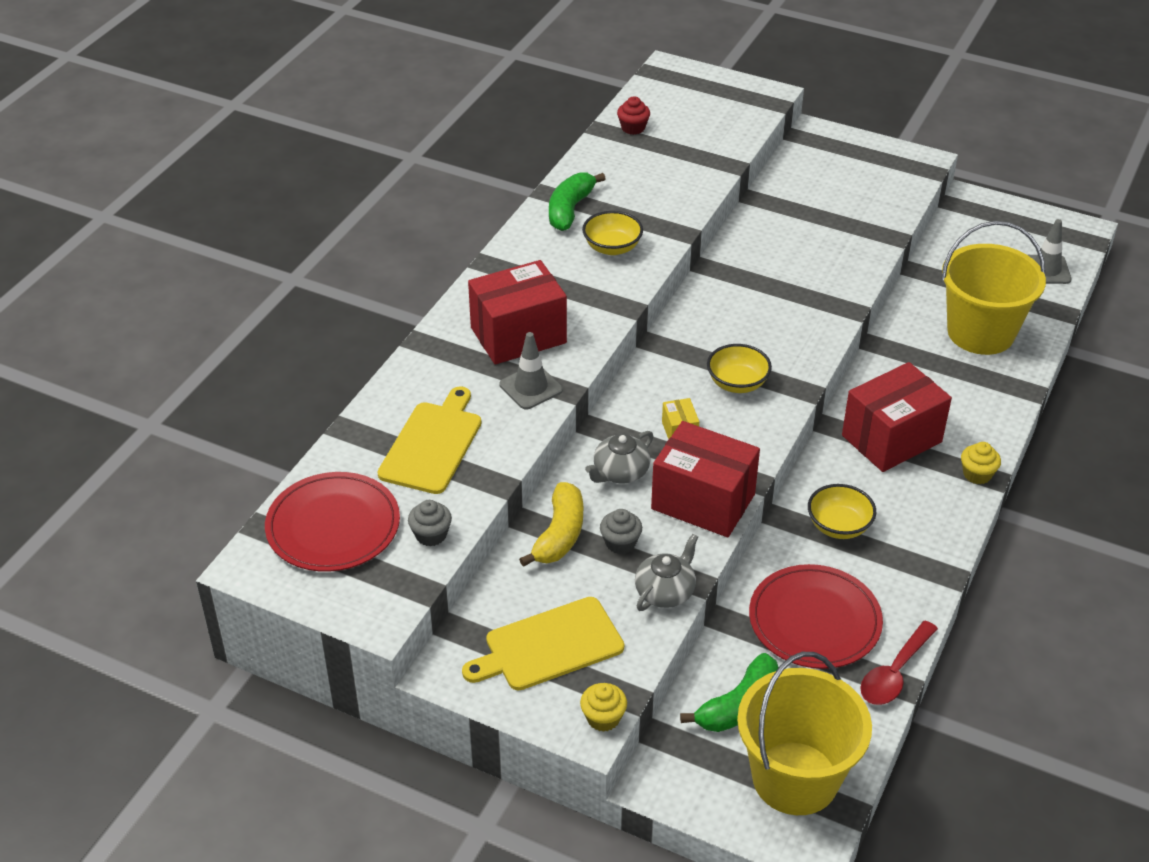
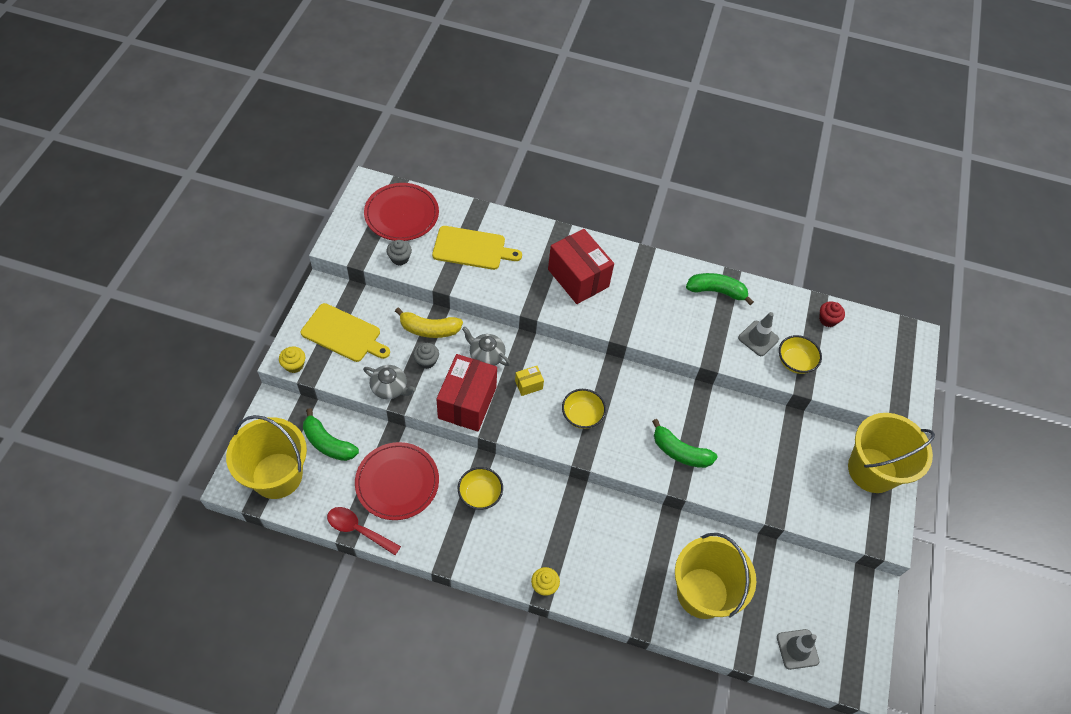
camera: 75 degrees right, 15 degrees up
(531, 387) = (530, 290): grey traffic cone -> grey traffic cone (758, 338)
(549, 646) = (344, 334): yellow cutting board -> yellow cutting board turned 150 degrees clockwise
(612, 247) = (681, 320): yellow bowl -> yellow bowl (795, 362)
(800, 301) = (680, 452): none -> green banana
(834, 154) = (872, 470): none -> yellow bucket
(891, 439) = (570, 527): red box -> none

